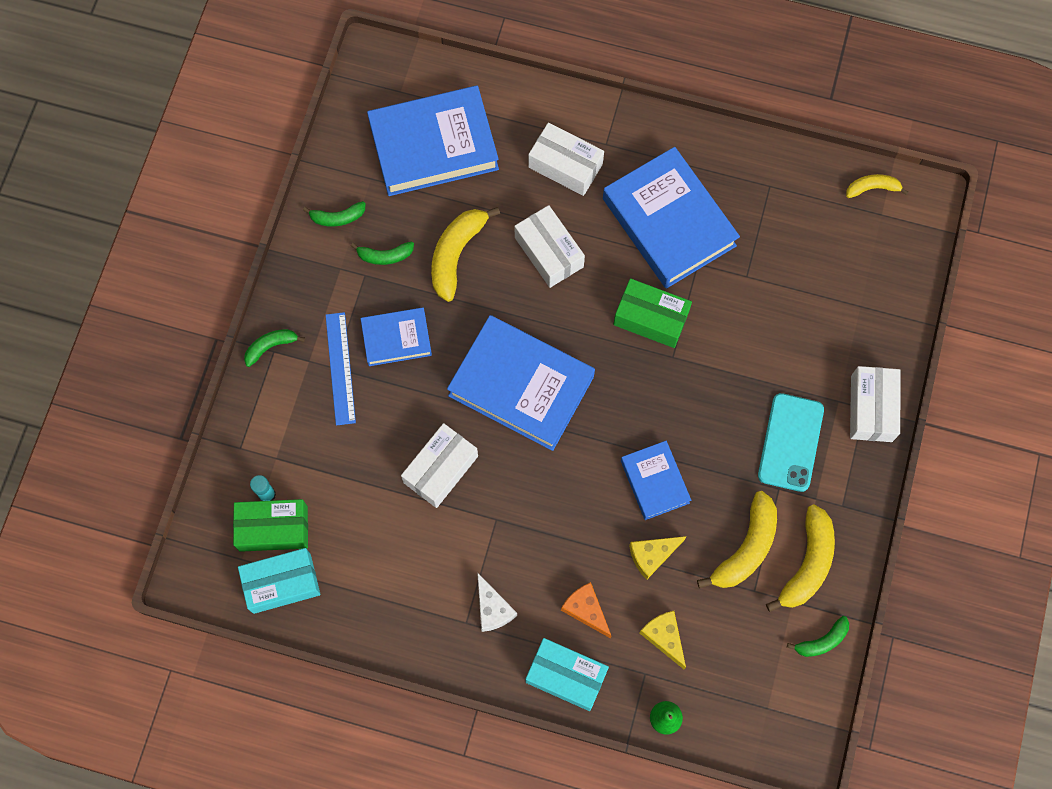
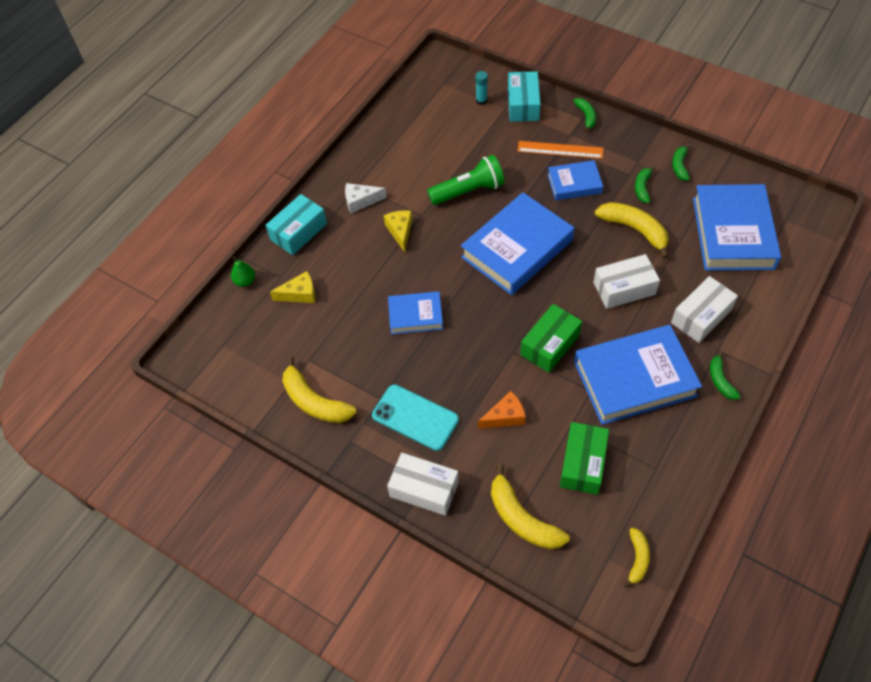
camera: 110 degrees right, 15 degrees down
(273, 528) = (457, 101): green box -> green box (583, 464)
(282, 583) = (420, 100): turquoise box -> turquoise box (523, 104)
(340, 368) = (560, 150): blue ruler -> orange ruler
(396, 339) = (574, 183): blue book -> blue book turned 75 degrees clockwise
(440, 469) = (468, 191): white box -> green flashlight
(586, 610) = (338, 252): orange cheese -> orange cheese (505, 416)
(652, 555) = (361, 300): yellow cheese -> yellow cheese (400, 231)
(746, 548) = (342, 362): yellow banana -> yellow banana (522, 518)
(822, 641) = (253, 395): green banana -> green banana (720, 380)

